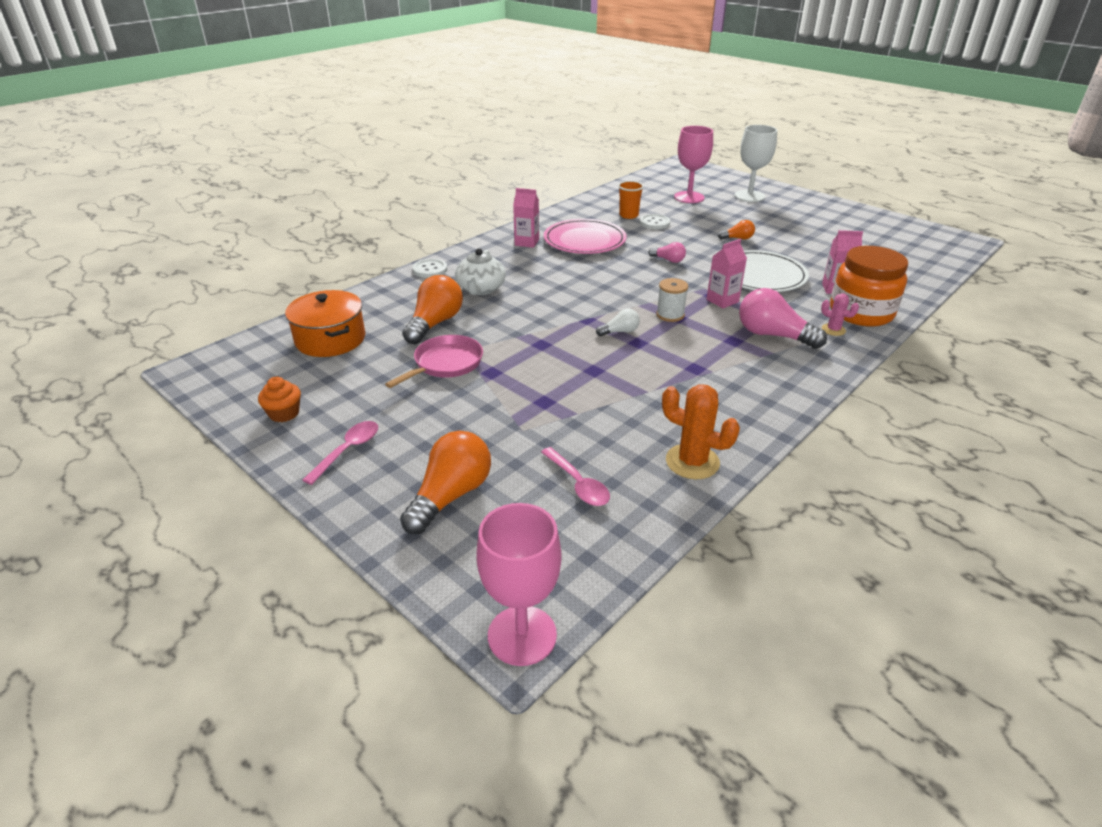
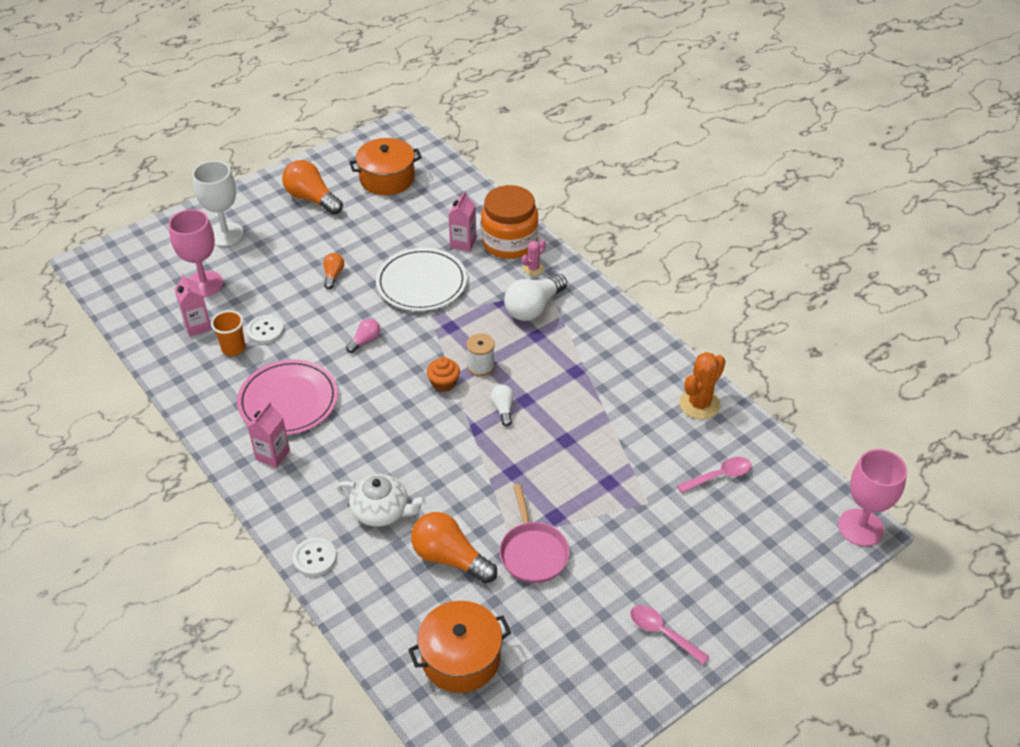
camera: 80 degrees left, 10 degrees up
(284, 413) = (598, 691): orange cupcake -> orange cupcake (444, 383)
(445, 364) = (533, 552): pink pan -> pink pan turned 150 degrees counterclockwise
(450, 496) = (727, 558): orange light bulb -> orange light bulb (312, 198)
(722, 301) = (464, 323): pink carton -> pink carton (197, 326)
(773, 335) = (533, 308): pink light bulb -> white light bulb
(887, 244) = (387, 179): none -> orange pot

